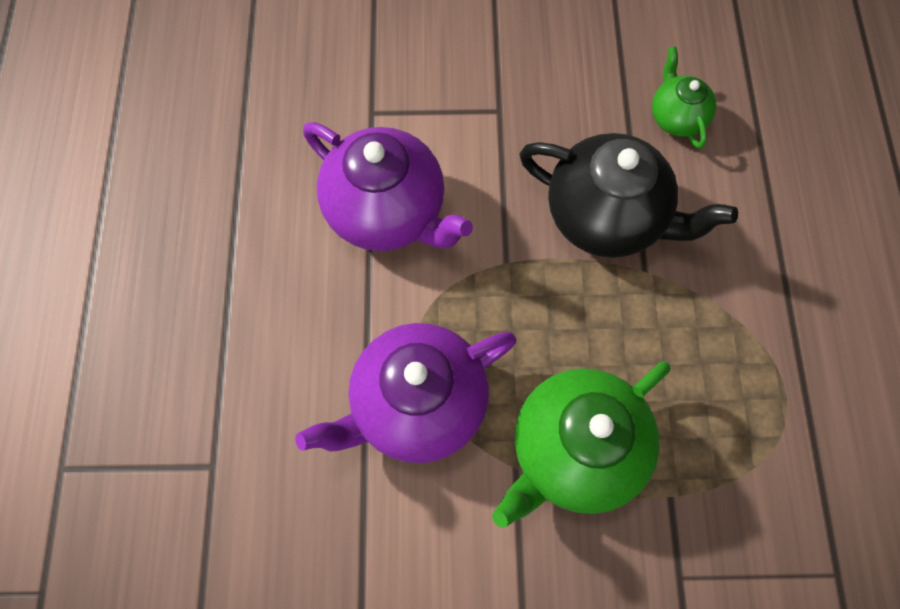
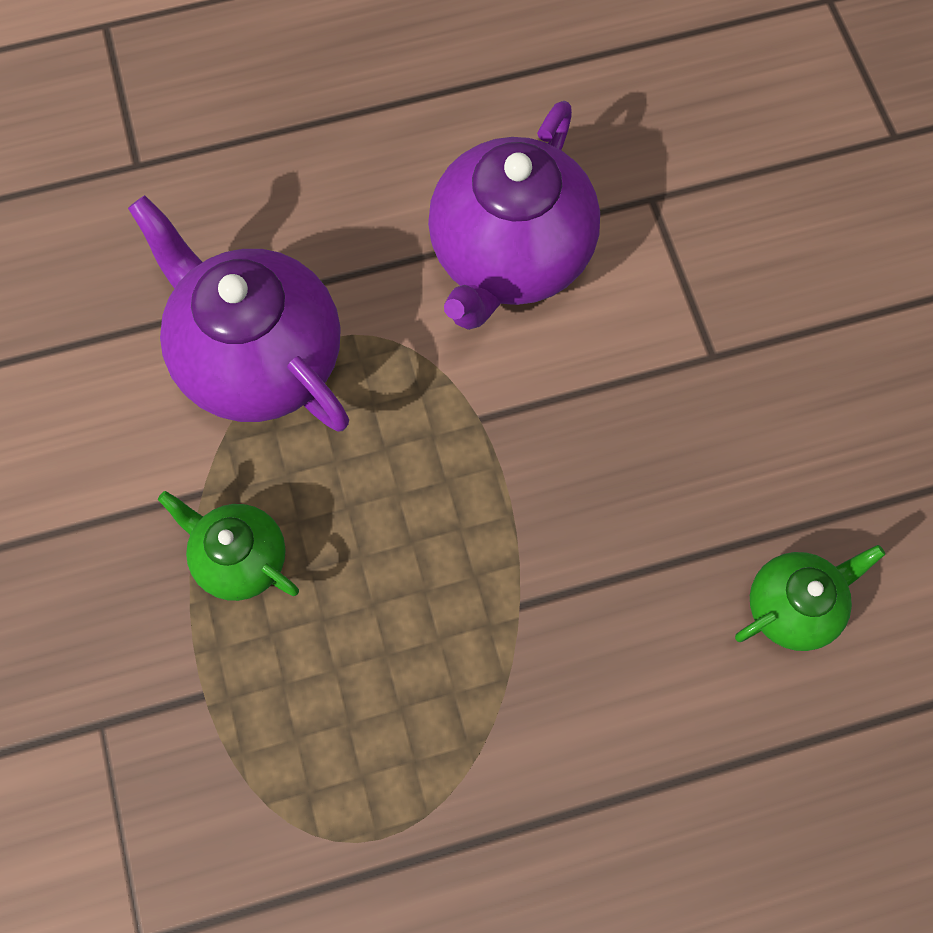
camera: 75 degrees right, 0 degrees up
(574, 450) = (239, 559): green teapot -> green teapot, size x0.53
(607, 217) = (589, 537): black teapot -> none

